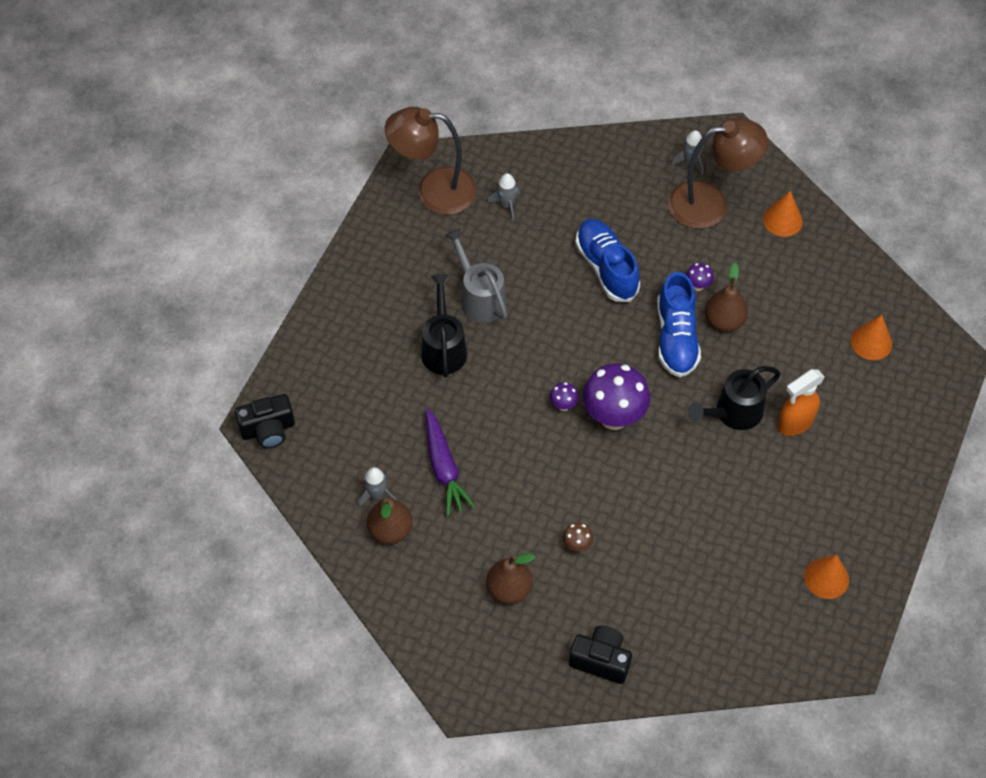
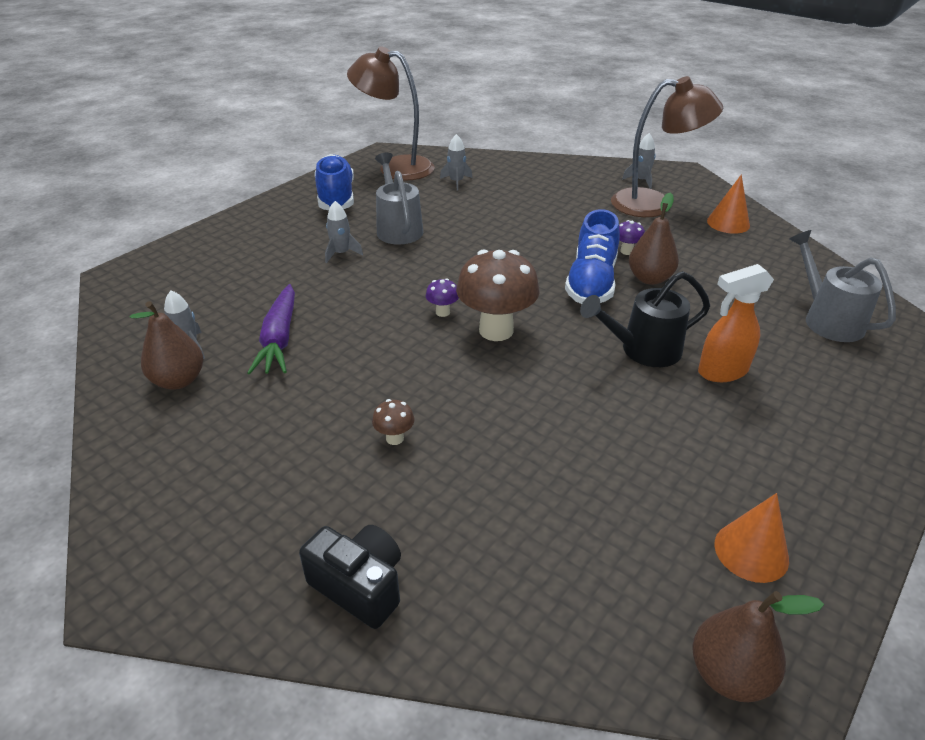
camera: 15 degrees right, 20 degrees down
(268, 430) = (124, 281): black camera -> none
(443, 347) = (341, 253): black watering can -> grey rocket
(509, 589) = (279, 467): brown pear -> brown pear (728, 674)
(606, 268) = (534, 228): blue shoe -> blue shoe (336, 197)
(613, 417) = (496, 330): purple mushroom -> brown mushroom
(871, 342) = (827, 319): orange cone -> grey watering can

